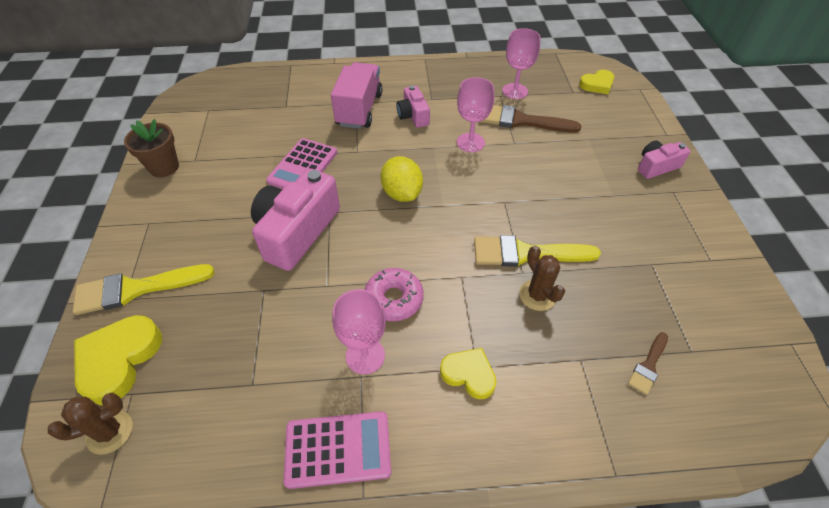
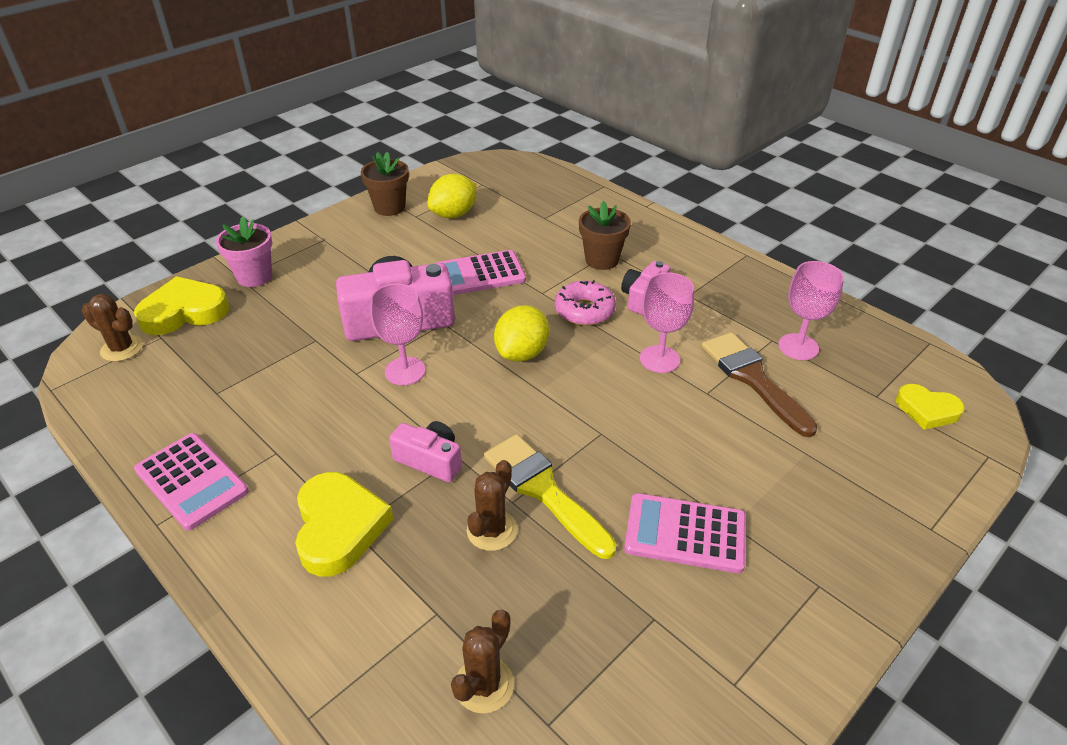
camera: 50 degrees right, 10 degrees down
(136, 289) = (254, 276): yellow brush -> pink flower pot
(221, 142) = (453, 214): none -> yellow lemon
(359, 109) = (602, 260): pink truck -> brown flower pot
(365, 356) = (300, 442): pink goblet -> pink goblet (405, 371)
(394, 299) = (381, 424): pink donut -> pink donut (584, 311)
(469, 374) = (339, 527): yellow heart -> yellow heart, size x1.59
(605, 216) = (685, 533): none -> pink calculator
(648, 365) = (484, 685): brown brush -> brown cactus
(656, 166) = (845, 545): pink camera -> pink camera (430, 460)

